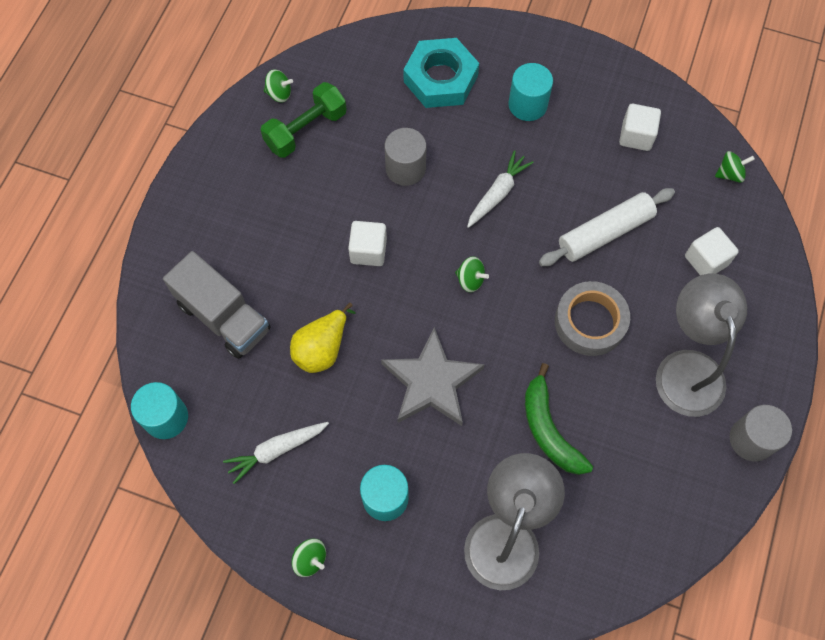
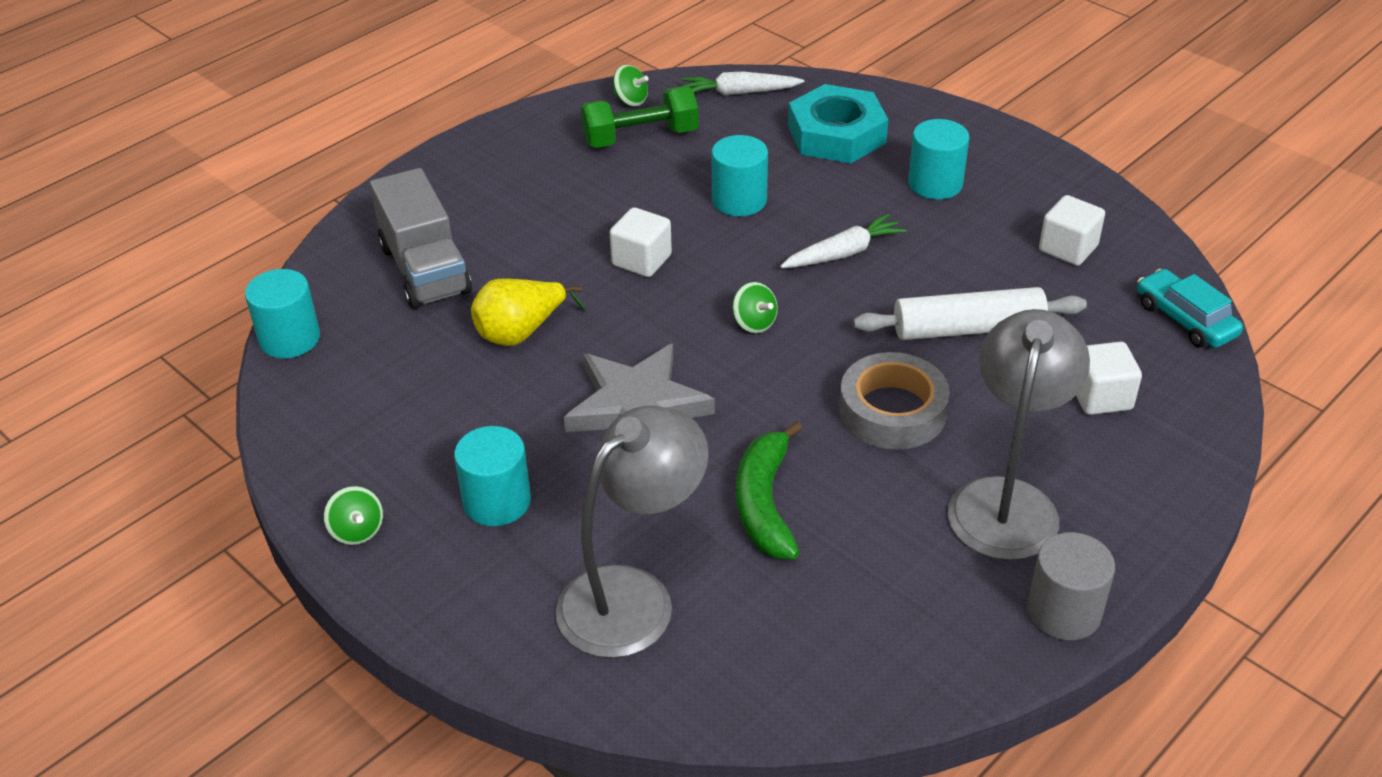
camera: 25 degrees right, 25 degrees down
(276, 450) = (395, 410): white carrot -> white carrot (739, 93)
(405, 168) = (739, 200): grey cylinder -> turquoise cylinder
(730, 174) = (1185, 319): green spinning top -> turquoise car

